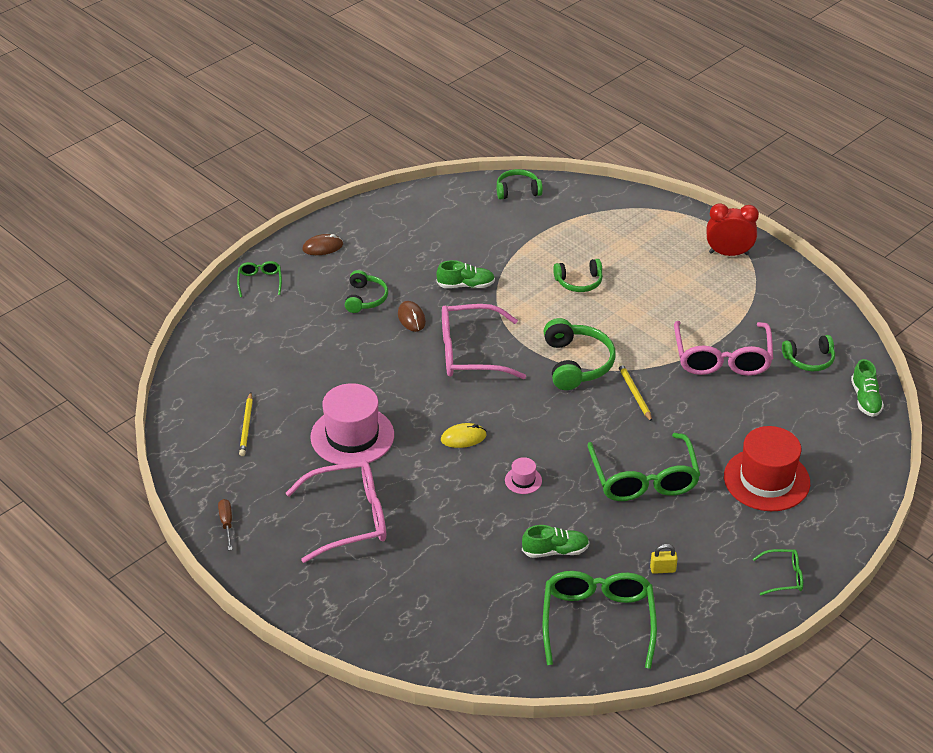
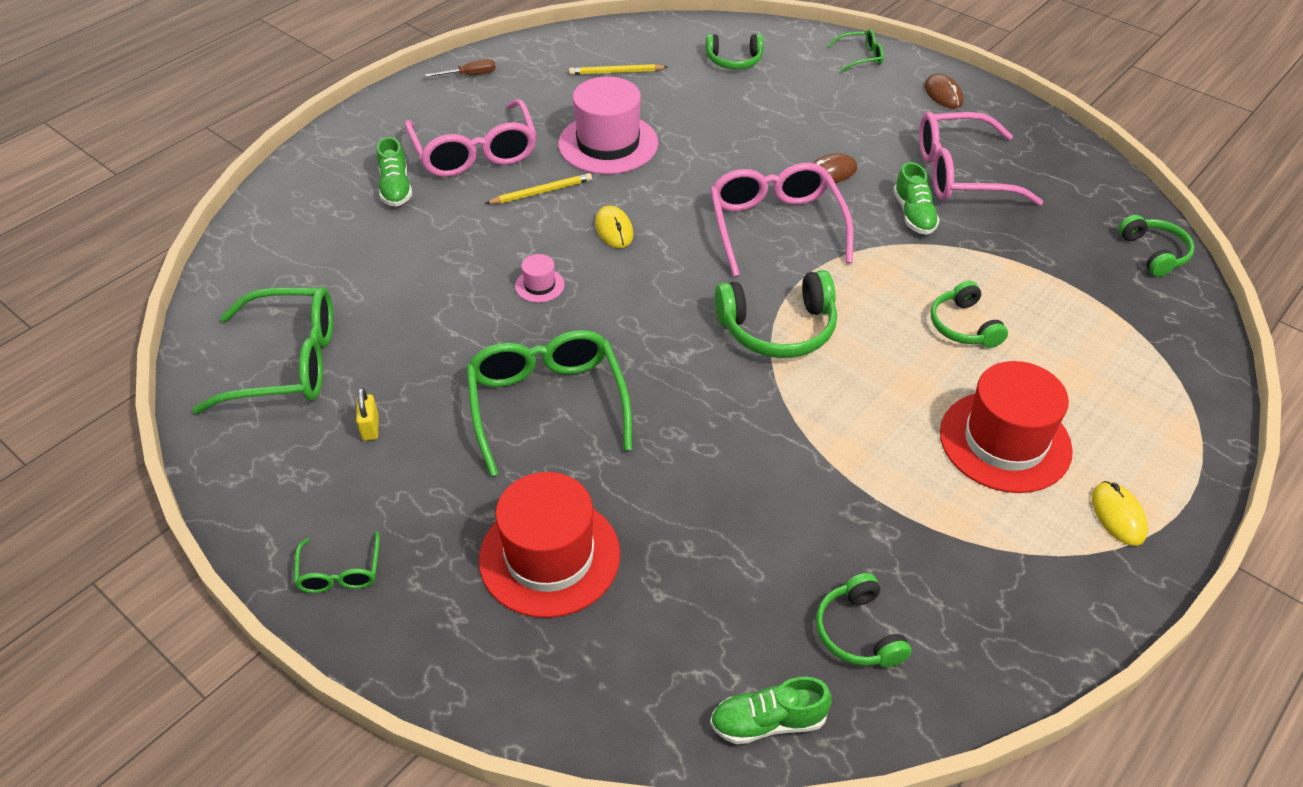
camera: 85 degrees right, 5 degrees up
(365, 298) = (857, 134): green headphones -> green headphones (734, 60)
(555, 551) = (413, 320): green shoe -> green shoe (396, 188)
(634, 393) = (725, 393): yellow pencil -> yellow pencil (541, 192)
(643, 478) = (547, 405): green glasses -> green glasses turned 90 degrees clockwise
(676, 283) = (1005, 441): none -> red hat
(722, 358) = (832, 501): pink glasses -> pink glasses (961, 174)
(728, 253) = (1118, 515): red clock -> yellow mouse

